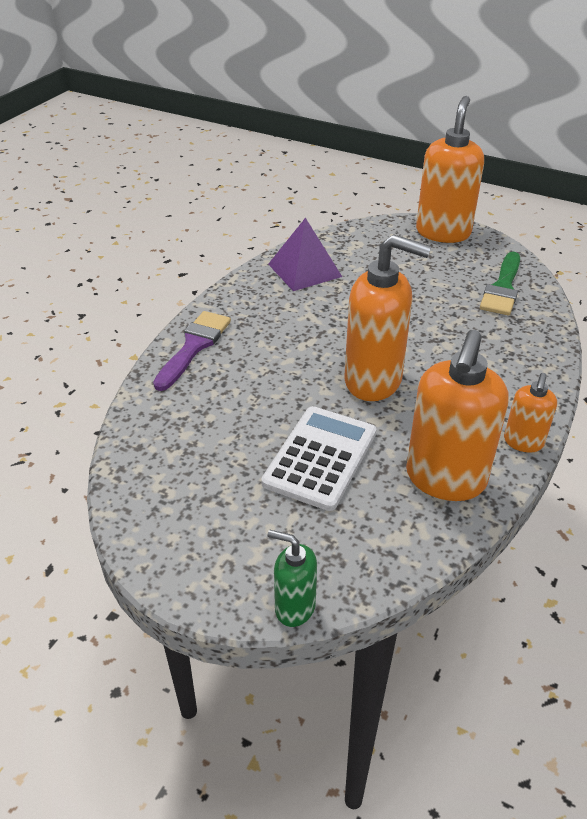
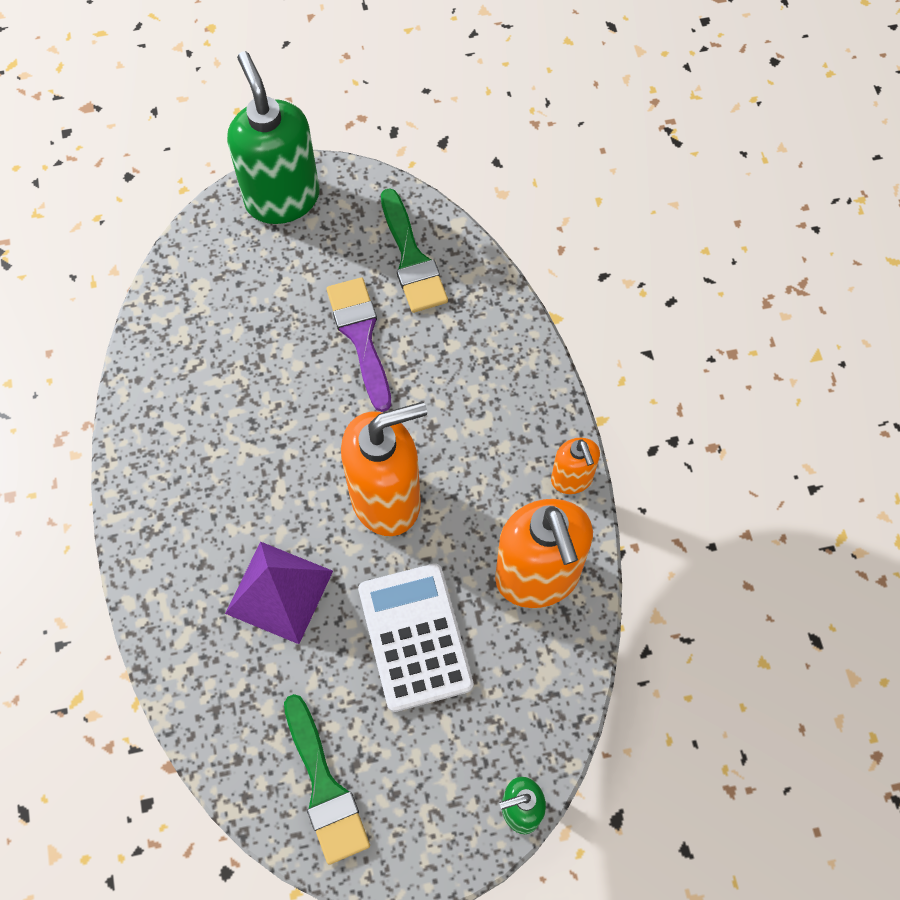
camera: 40 degrees left, 25 degrees up
(173, 497) = (325, 788): none -> green brush
(194, 346) = (166, 587): purple brush -> purple brush (361, 336)
(304, 270) = (179, 377): purple pyramid -> purple pyramid (279, 592)
(443, 232) = (282, 198): orange soap dispenser -> green soap dispenser

